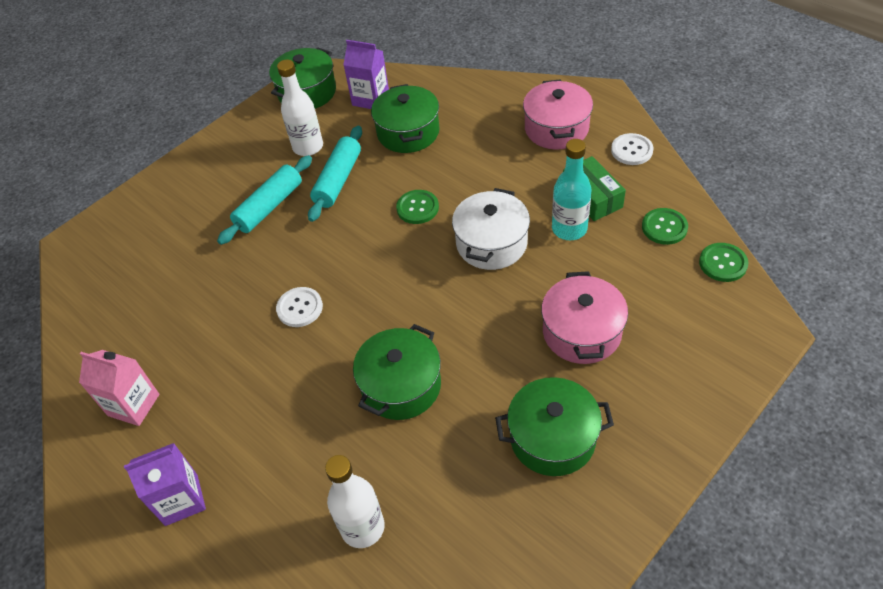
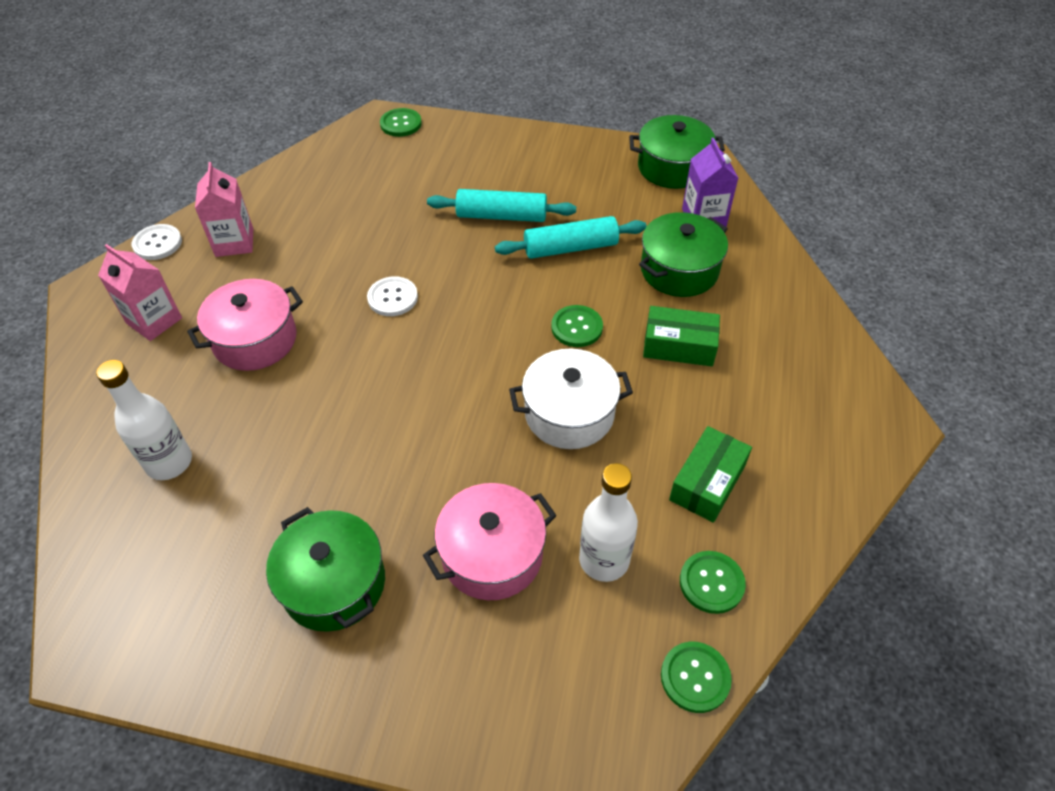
camera: 55 degrees right, 0 degrees up
(95, 231) = (401, 124): none -> green button
(181, 500) = (154, 321): purple carton -> pink carton
(308, 147) = (598, 205): white bottle -> white bottle (604, 560)
(401, 385) = (340, 419): green pot -> none
(474, 162) = (679, 346): none -> green box
(556, 128) = (793, 400): pink pot -> pink pot (255, 340)
(569, 229) = (640, 479): turquoise bottle -> none
(631, 150) = (819, 495): white button -> white button (157, 243)

